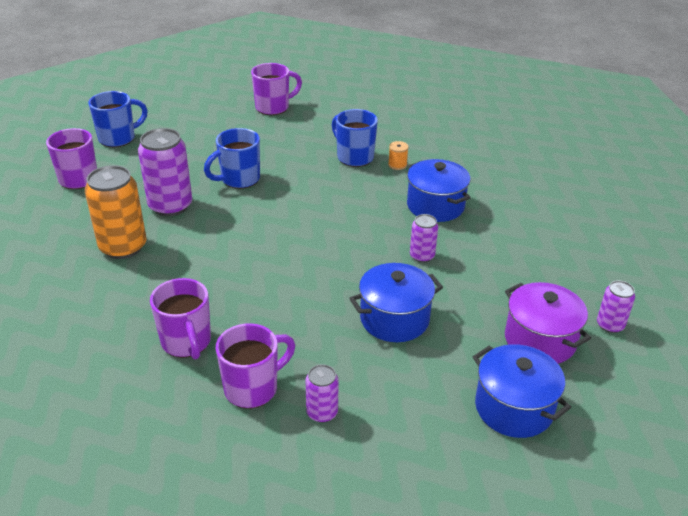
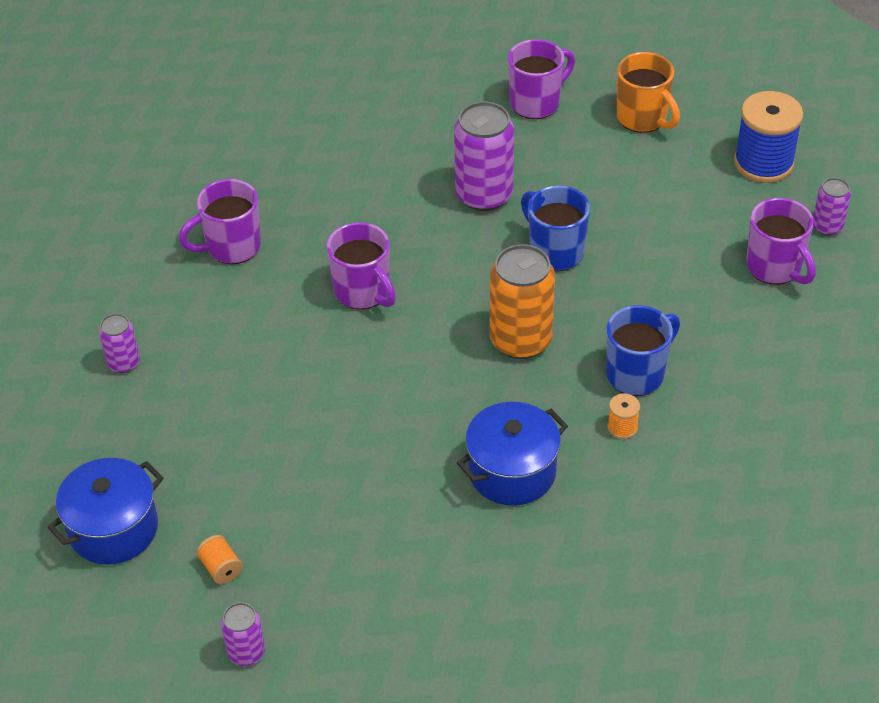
camera: 90 degrees right, 10 degrees up
(118, 138) = (643, 118): blue mug -> orange mug
(123, 247) = (395, 169): orange can -> orange can (520, 340)
(181, 102) = (763, 163): none -> blue spool
(253, 388) = (162, 306): purple mug -> purple mug (363, 292)
(394, 319) = (264, 422): blue pot -> none
(422, 256) = (389, 452): purple can -> purple can (827, 227)
(540, 340) = (221, 568): purple pot -> orange spool

